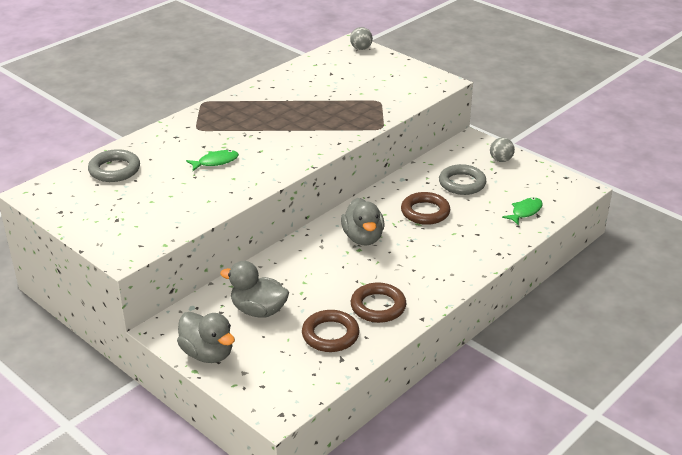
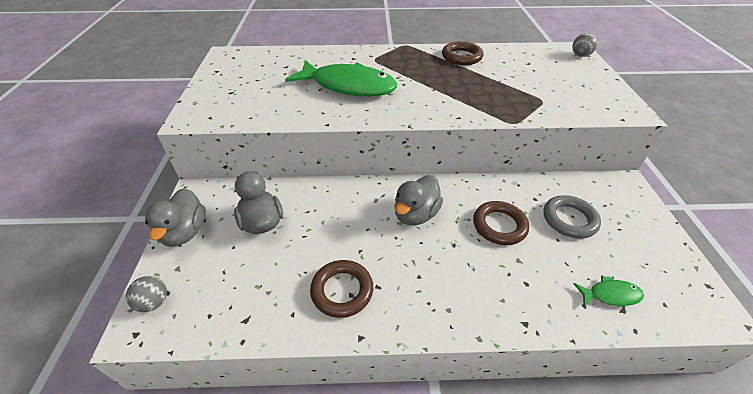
camera: 45 degrees right, 10 degrees up
(114, 170) = (285, 61): grey ring -> none
(215, 162) = (348, 86): green fish -> green fish, size x2.34
(330, 335) = (272, 287): brown ring -> brown ring (461, 57)
(501, 160) = (639, 220): grey ball -> grey ball (154, 302)

